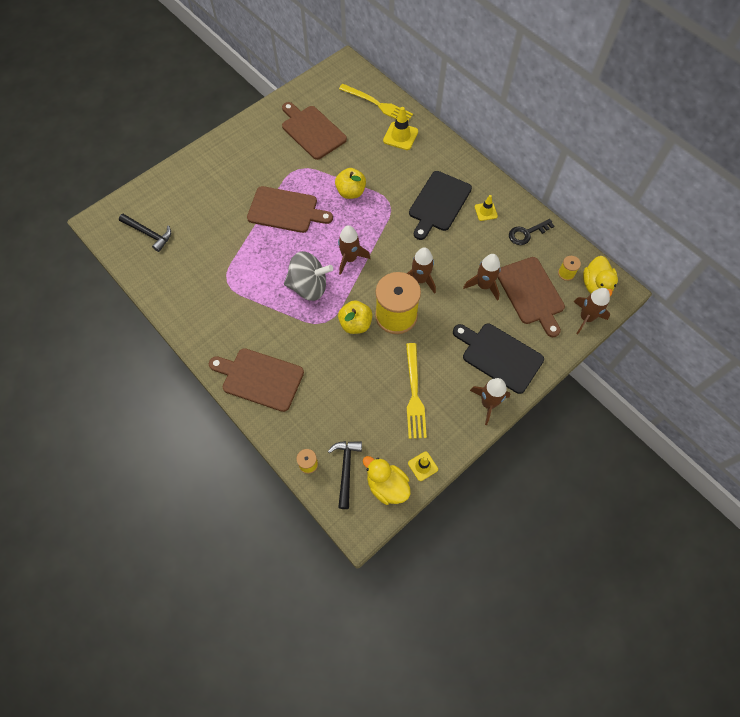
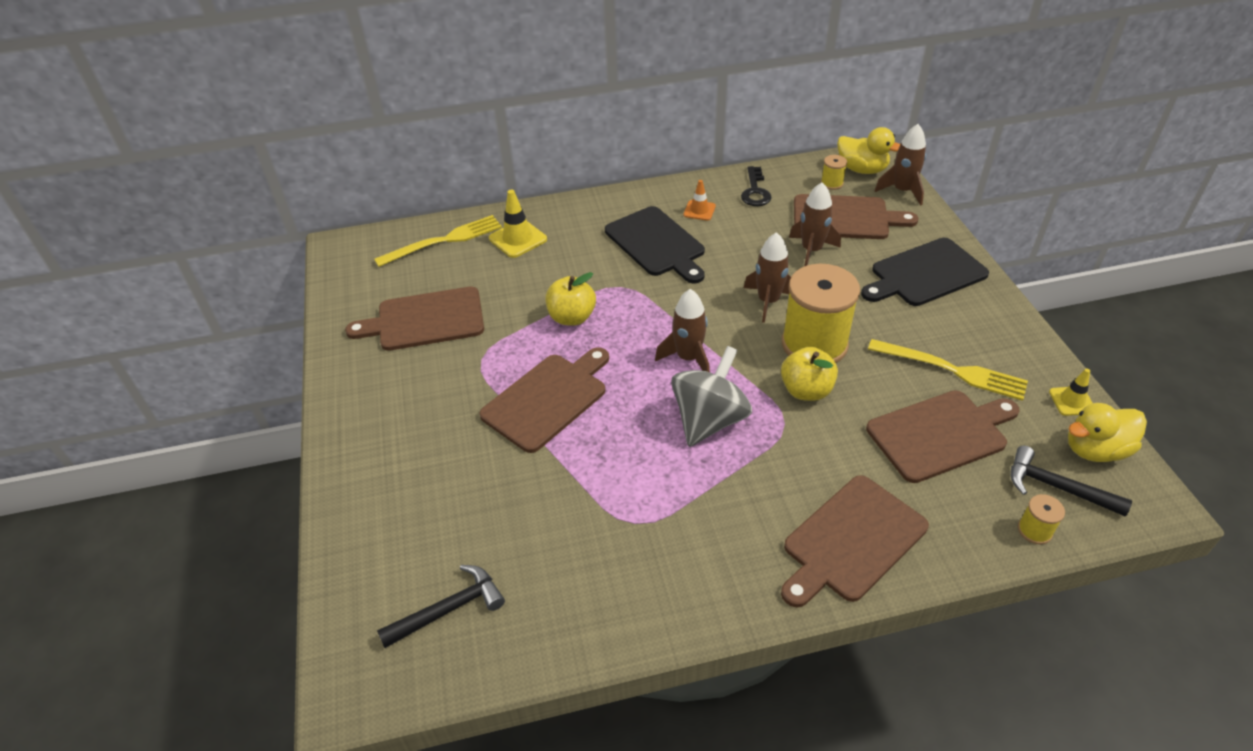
camera: 60 degrees left, 20 degrees down
(356, 401) = (940, 434): none -> brown cutting board
(485, 211) = (699, 210): yellow traffic cone -> orange traffic cone
(488, 403) = (992, 307): brown rocket -> none

